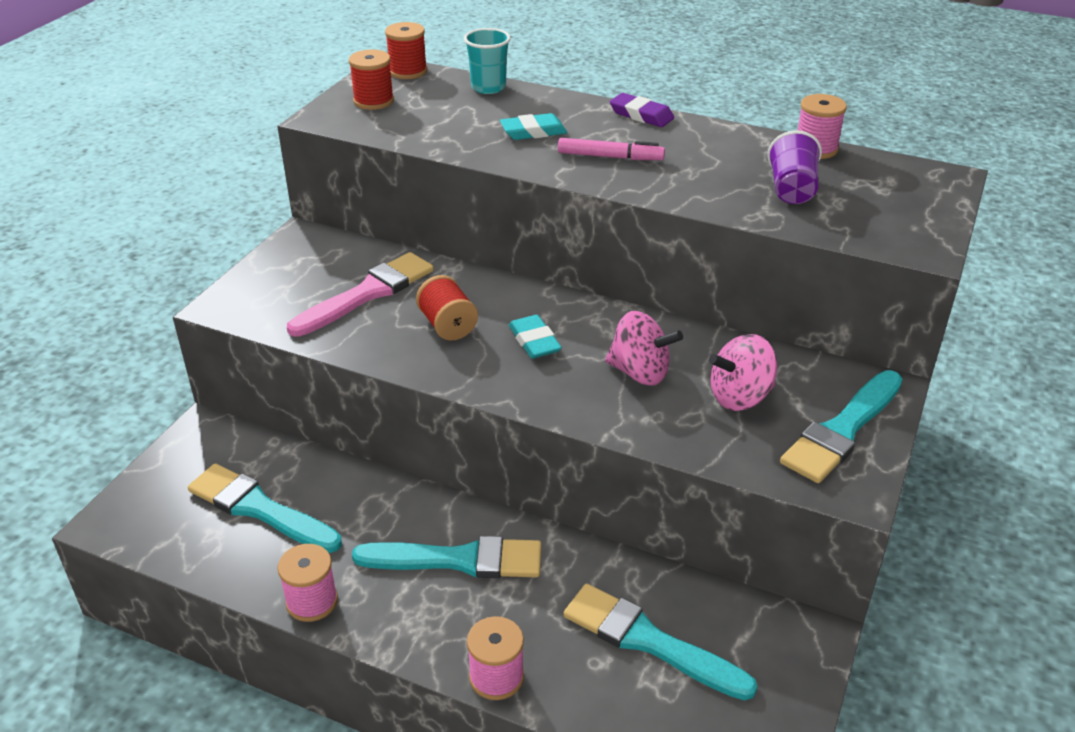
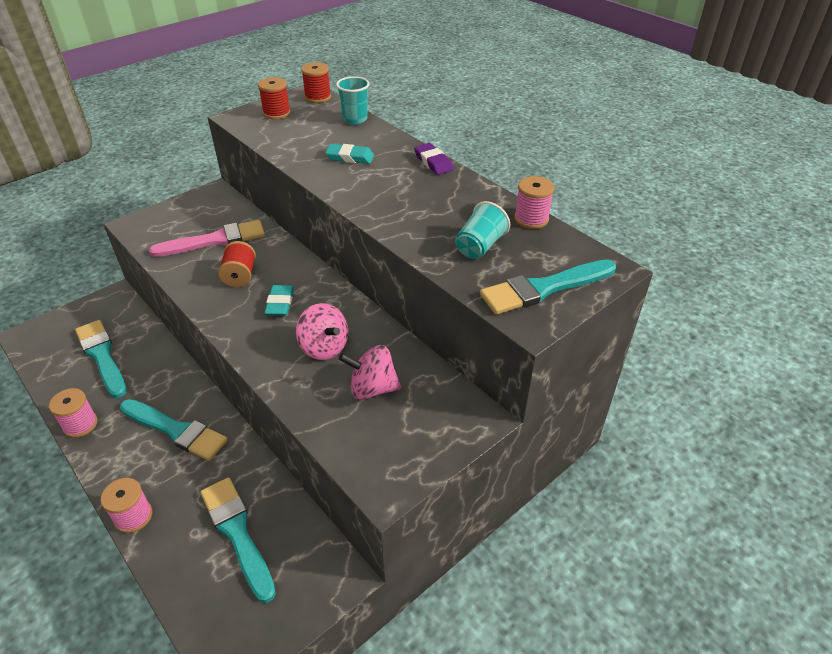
camera: 25 degrees right, 5 degrees up
(610, 157) = (380, 188): pink marker -> none
(792, 190) = (479, 246): purple cup -> turquoise cup
(842, 430) = (419, 439): turquoise brush -> turquoise brush (544, 288)

